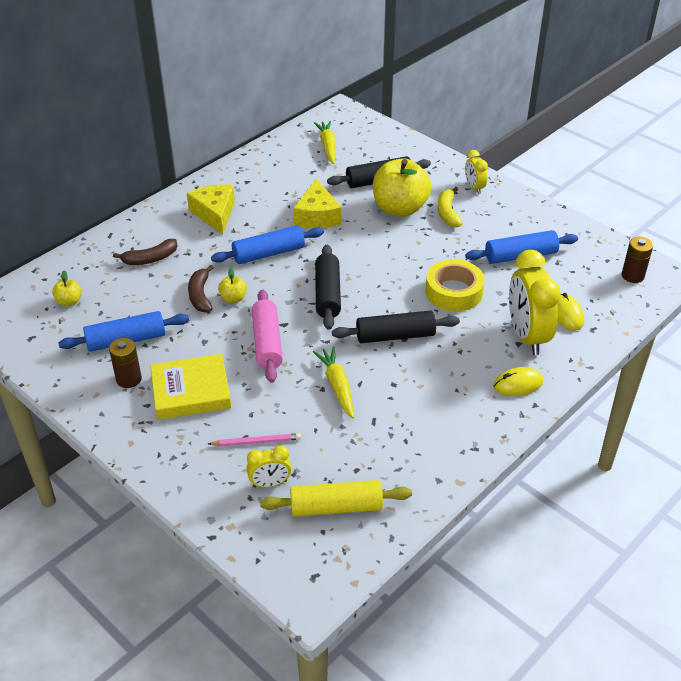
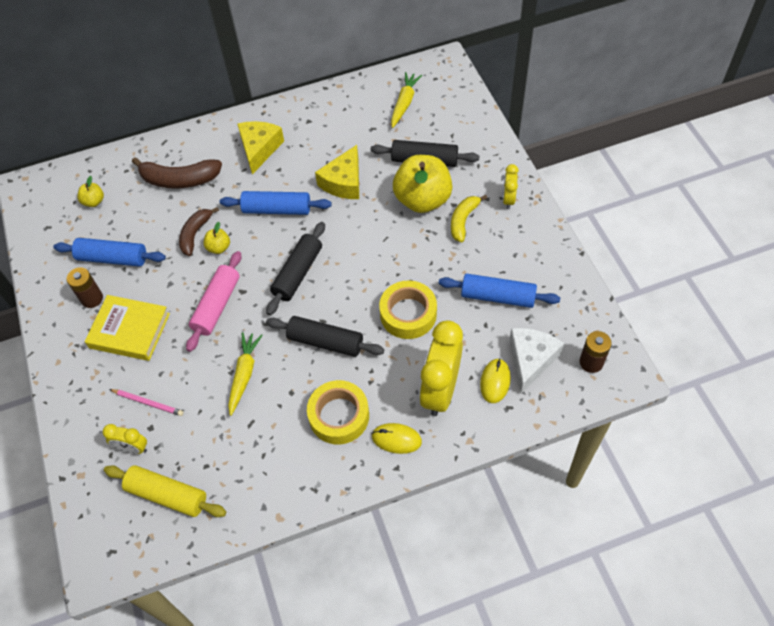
camera: 30 degrees right, 15 degrees up
(150, 259) = (179, 180): brown banana -> brown banana, size x1.53
(452, 385) = (339, 416): none -> yellow tape
(584, 290) = (531, 360): none -> white cheese

